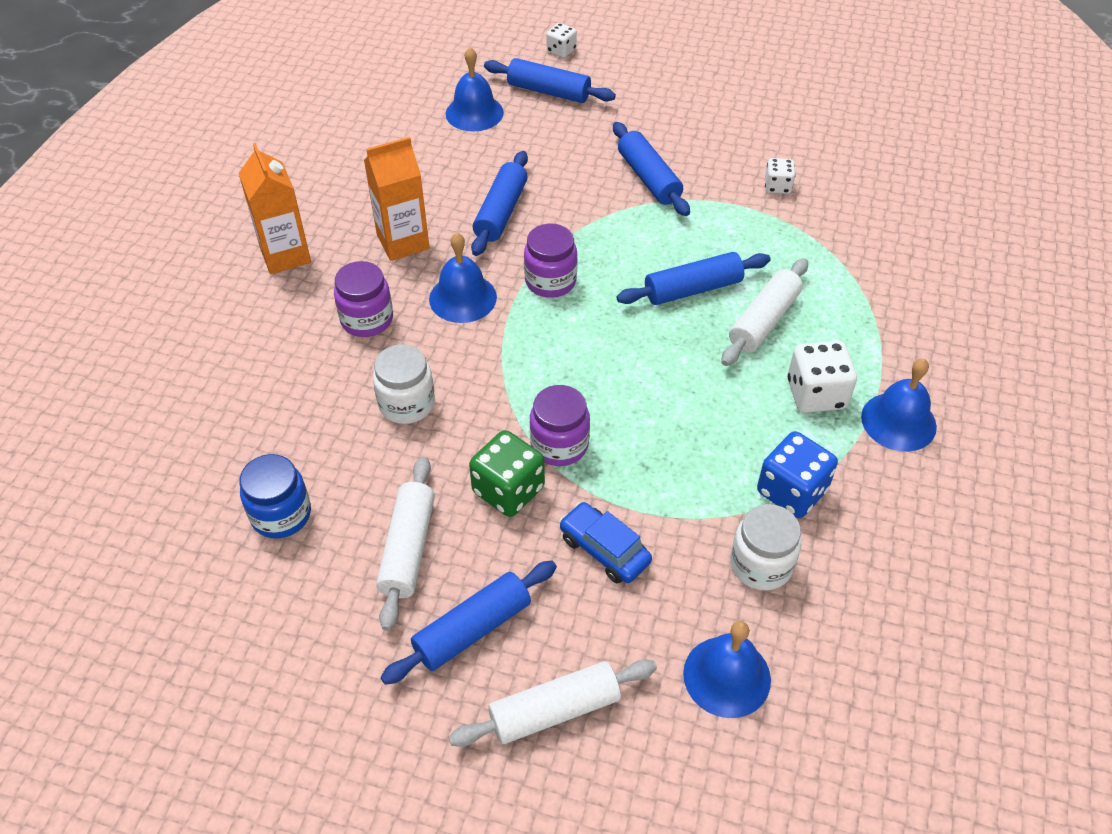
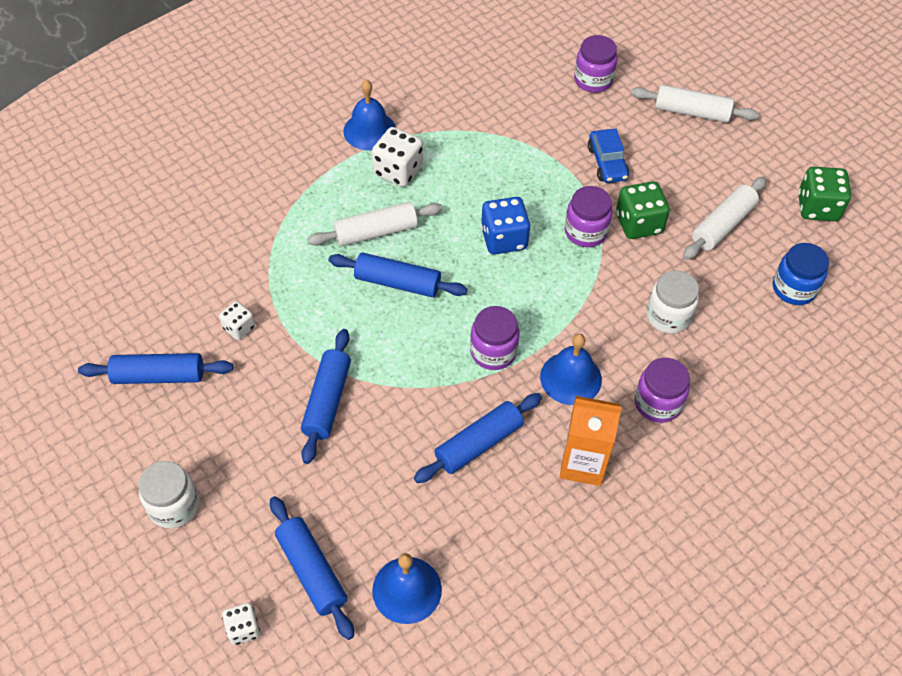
camera: 145 degrees left, 5 degrees up
(285, 255) = (692, 513): orange carton -> none
(296, 652) = (817, 207): none -> green dice
(472, 629) = (710, 166): blue rolling pin -> blue rolling pin (159, 376)
(727, 676) = (593, 80): blue bell -> purple jar
(761, 565) = (528, 111): white jar -> white jar (174, 506)
(791, 491) = (473, 132): blue dice -> blue dice (504, 239)

